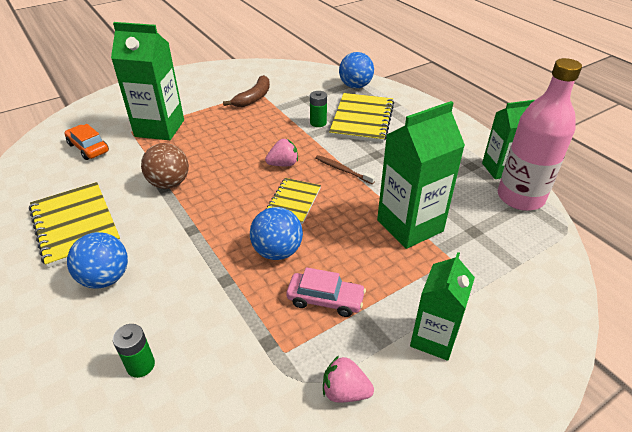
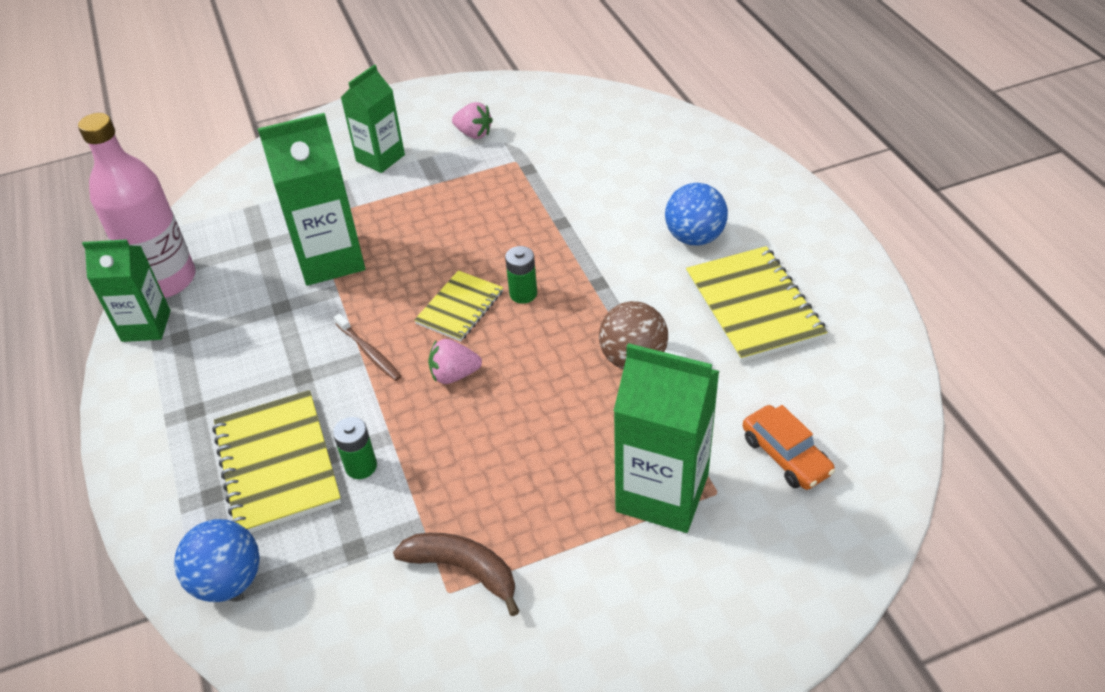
camera: 165 degrees left, 5 degrees up
(140, 365) = (643, 164): green battery -> green battery (523, 294)
(254, 98) = (463, 569): brown banana -> brown banana turned 75 degrees clockwise
(277, 251) = (498, 246): blue ball -> none
(325, 300) = (463, 195): pink car -> none
(362, 119) = (277, 464): yellow notebook -> yellow notebook turned 45 degrees counterclockwise

